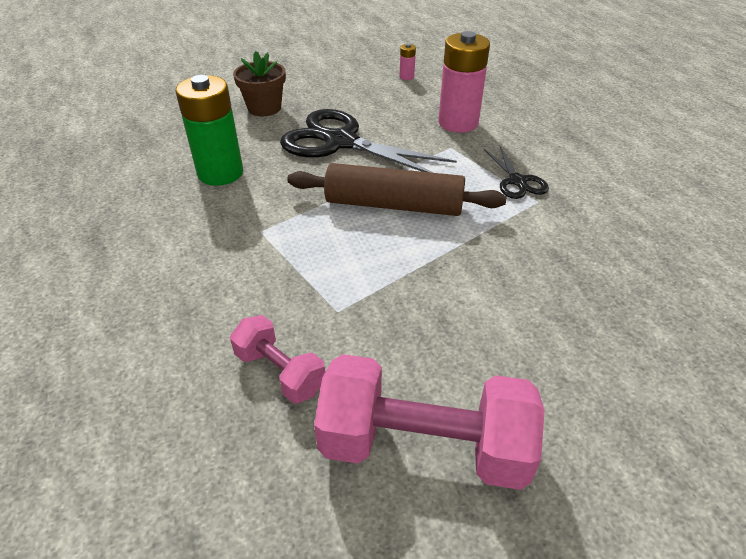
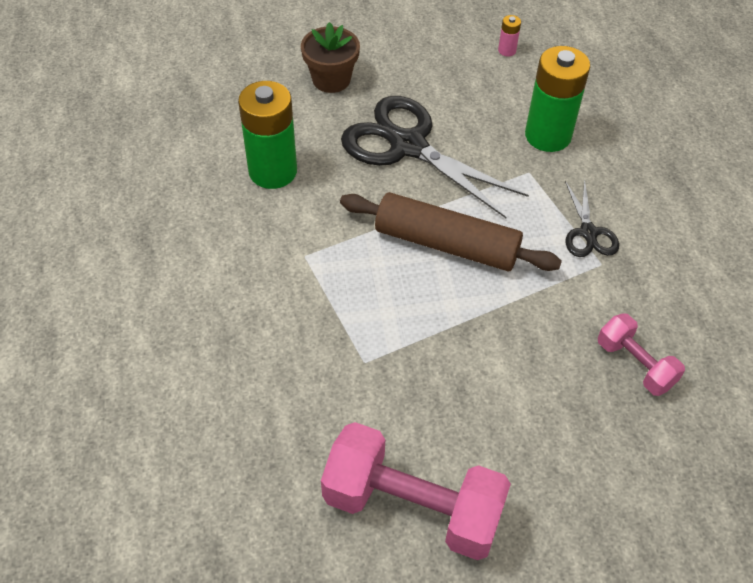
camera: 10 degrees right, 10 degrees up
(280, 372) = (302, 416): pink dumbbell -> pink dumbbell (635, 364)
(458, 123) = (548, 135): pink battery -> green battery

